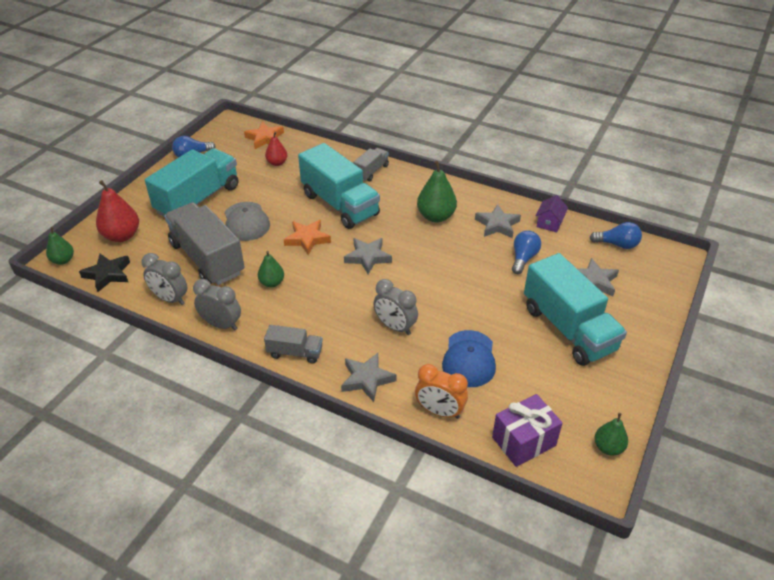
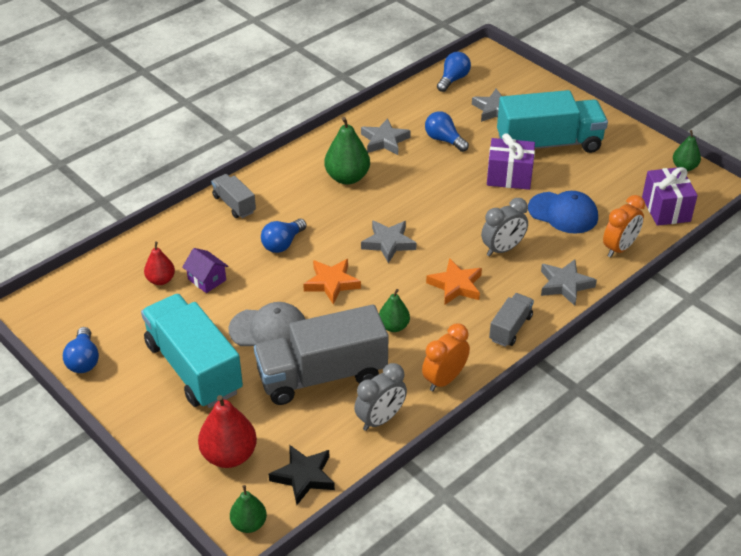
camera: 70 degrees left, 0 degrees up
(221, 324) = (444, 379): grey clock -> orange clock
(265, 138) = (94, 281): orange star -> orange star (455, 285)
(340, 204) = (283, 244): turquoise truck -> blue light bulb
(499, 311) = (509, 176): none -> purple gift
(549, 223) = (400, 108): purple house -> purple house (207, 279)

